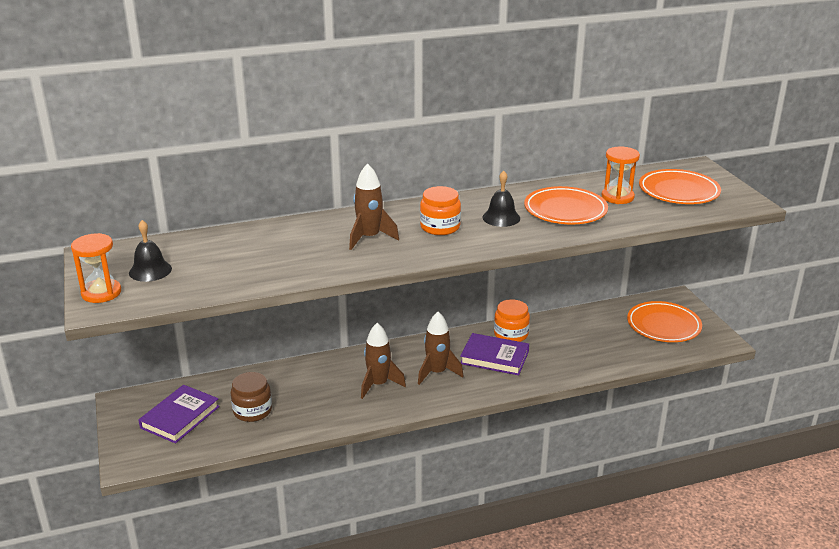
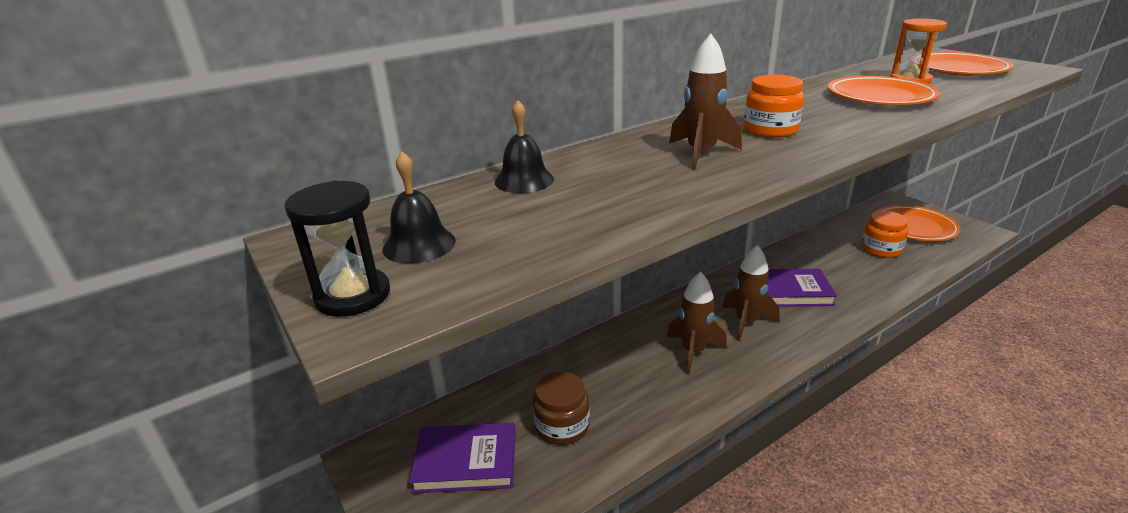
camera: 15 degrees left, 0 degrees up
(101, 293) = (353, 296): orange hourglass -> black hourglass
(180, 417) = (466, 462): purple book -> purple book turned 75 degrees clockwise
(501, 217) = (824, 112): black bell -> black bell (524, 180)
(511, 334) = (782, 264): orange jar -> orange jar (881, 249)

